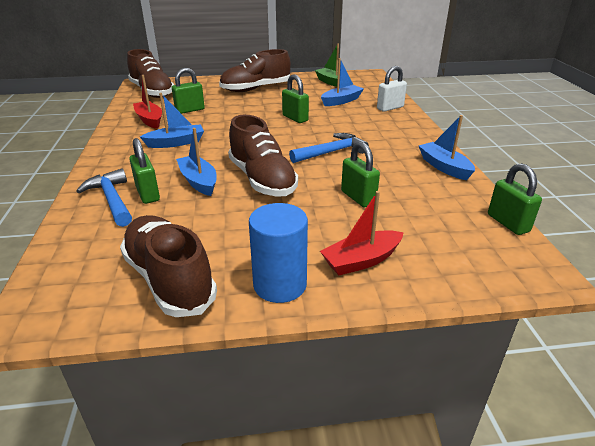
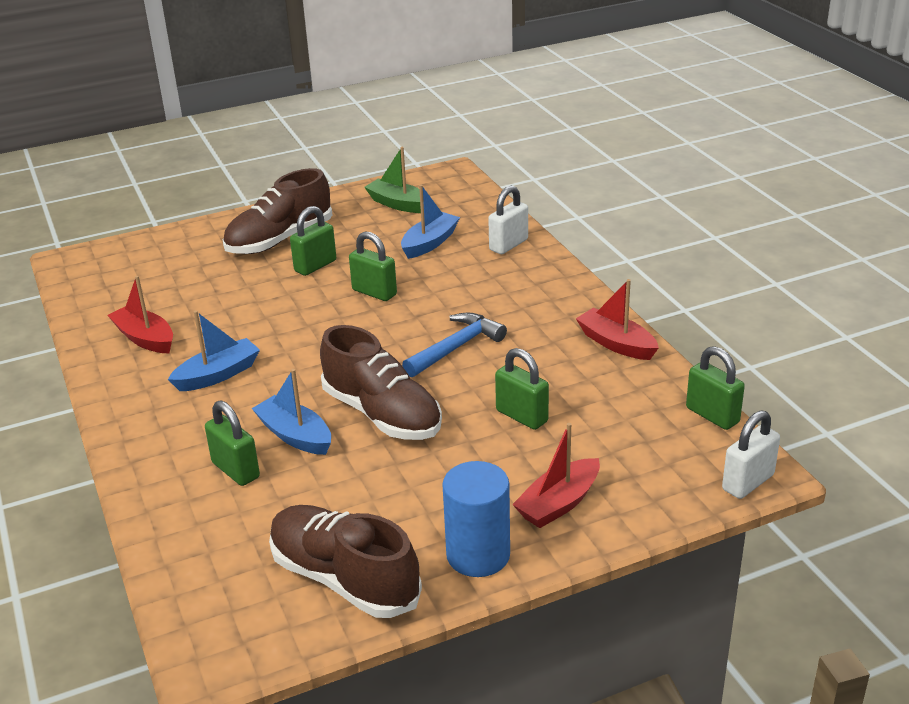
camera: 15 degrees left, 0 degrees up
(112, 199) = (191, 489): blue hammer -> none
(152, 92) = (106, 277): brown shoe -> none
(190, 110) = (197, 306): green padlock -> green padlock (315, 266)
(444, 167) = (616, 344): blue boat -> red boat
(530, 277) = (748, 482): none -> white padlock

